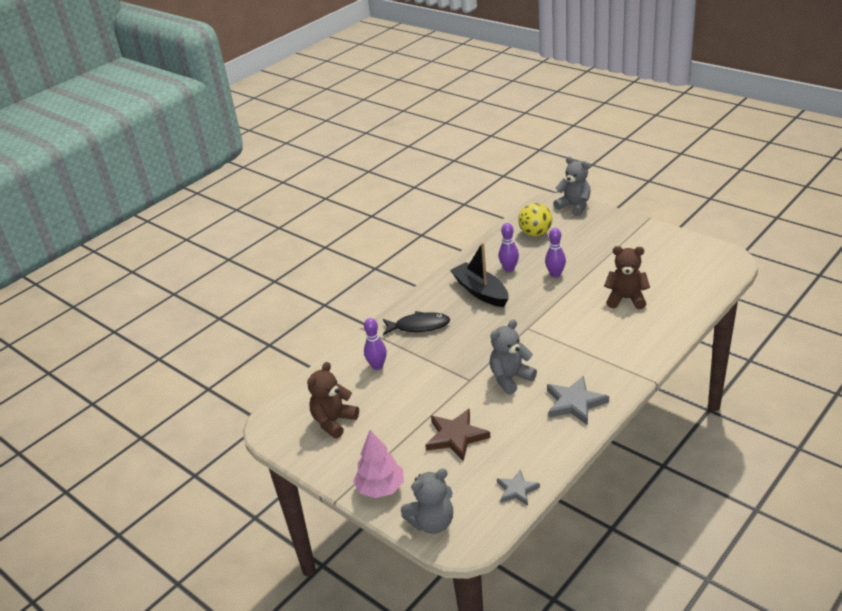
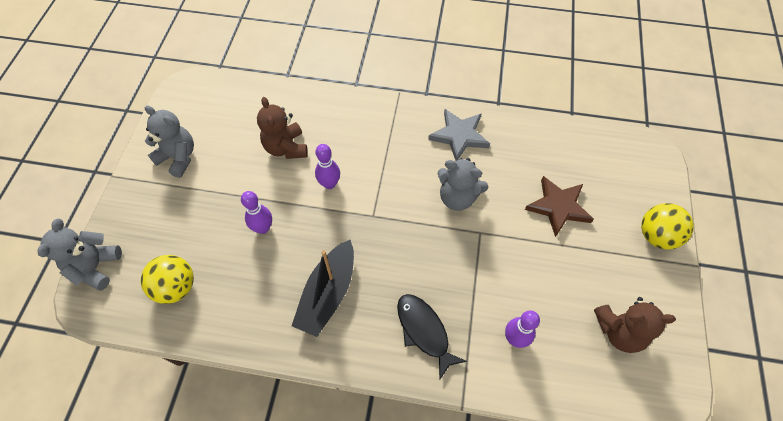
camera: 125 degrees left, 25 degrees up
(380, 488) = (656, 236): pink tree -> yellow ball
(432, 522) = (655, 178): grey teddy bear -> grey teddy bear (178, 157)
(509, 269) = (268, 283): purple bowling pin -> purple bowling pin (329, 184)
(517, 490) = (580, 137): grey star -> none

